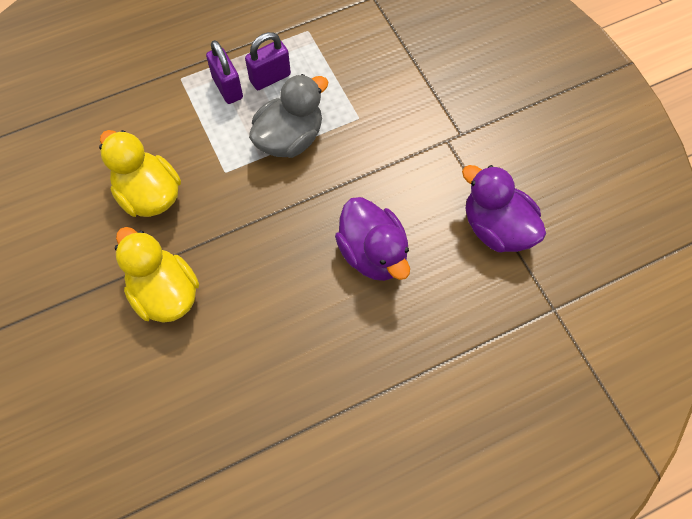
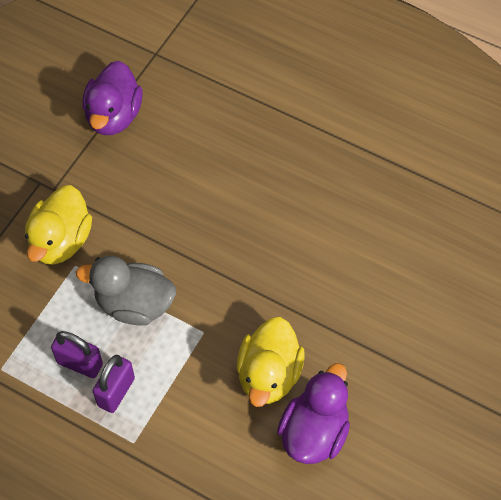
camera: 125 degrees left, 5 degrees down
(165, 293) = (339, 298): yellow duck -> yellow duck (61, 241)
(373, 253) = (196, 181): purple duck -> purple duck (314, 432)

